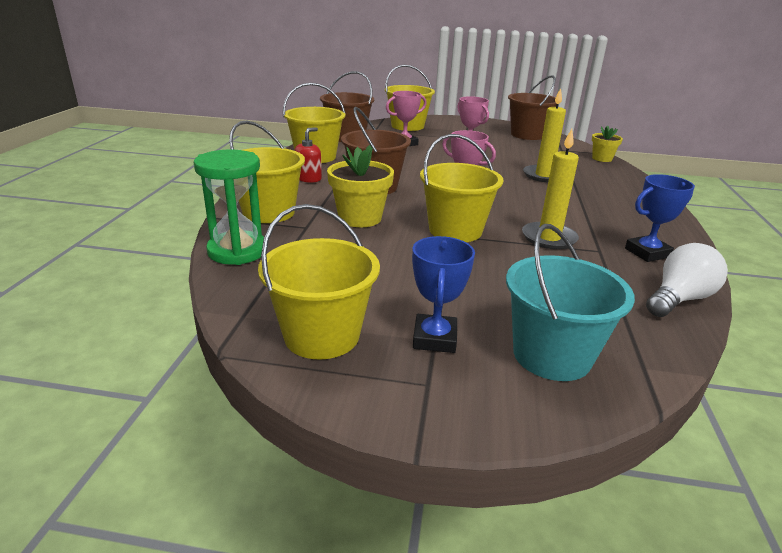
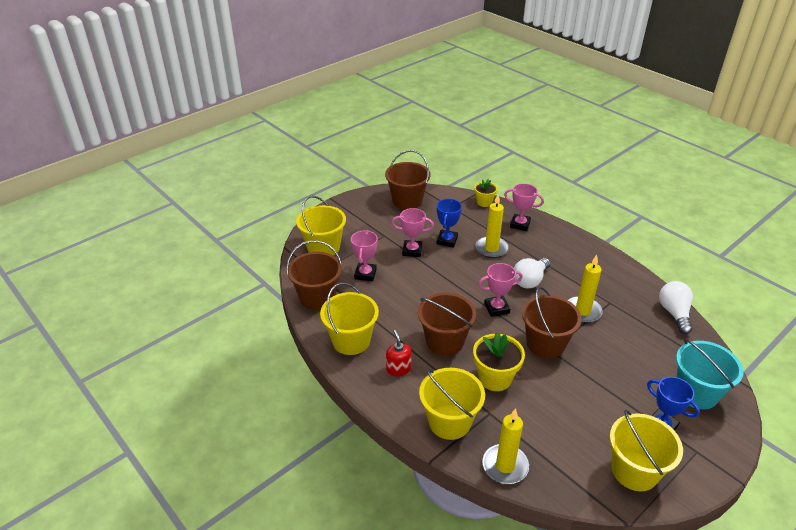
camera: 50 degrees left, 10 degrees up
(237, 251) = (505, 466): green hourglass -> yellow candle
(455, 230) = (545, 344): yellow bucket -> brown bucket
(537, 201) = (530, 280): none -> white light bulb
(610, 179) = (520, 224): none -> pink trophy
(647, 253) = (624, 287): blue trophy -> blue trophy (447, 240)

